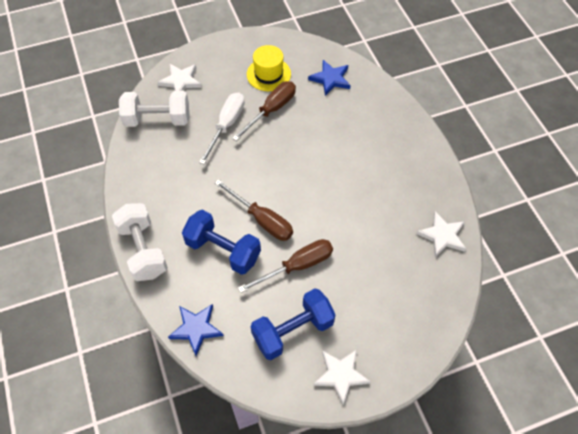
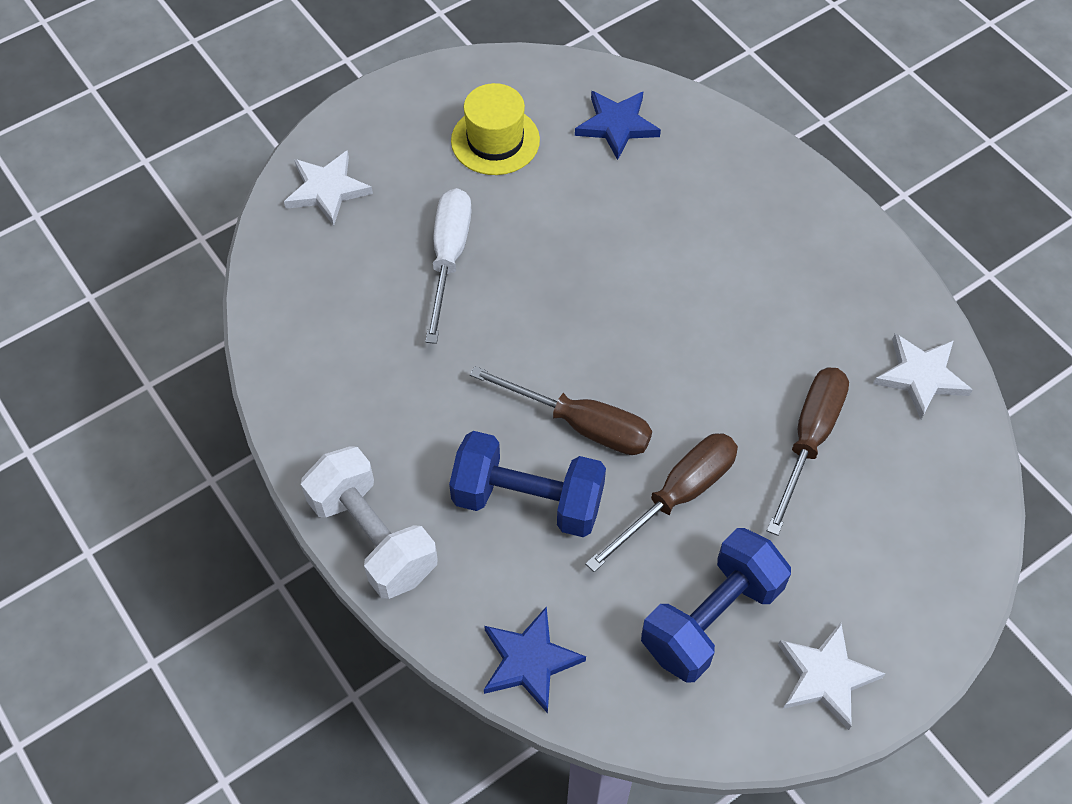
camera: 15 degrees left, 0 degrees up
(157, 119) = (308, 275): white dumbbell -> none
(271, 110) = (525, 210): brown screwdriver -> brown screwdriver (809, 439)

